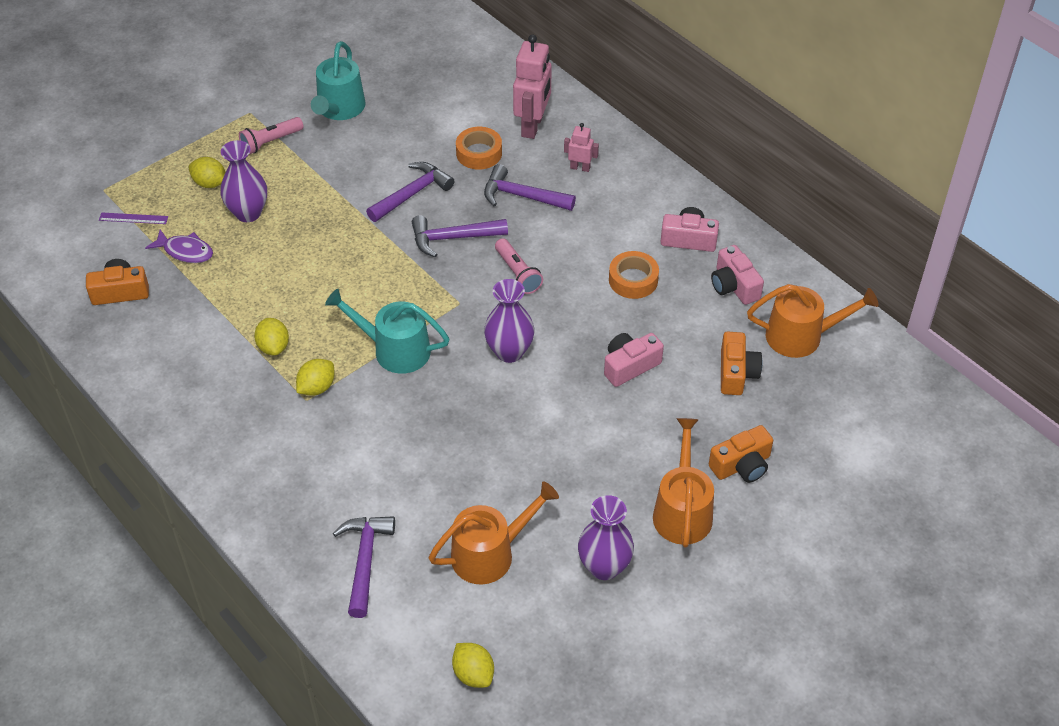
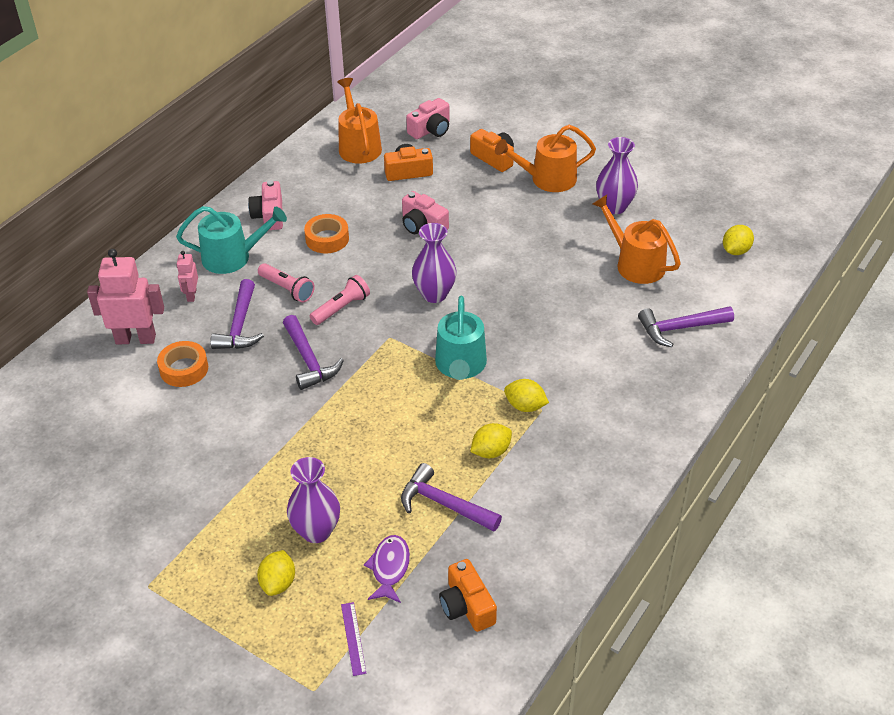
camera: 105 degrees left, 5 degrees down
(271, 142) = (197, 548): pink flashlight -> pink flashlight (287, 289)
(339, 108) = (129, 501): turquoise watering can -> turquoise watering can (232, 257)
(412, 193) = (254, 404): purple hammer -> purple hammer (444, 504)
(734, 286) = (316, 184): pink camera -> pink camera (430, 130)

